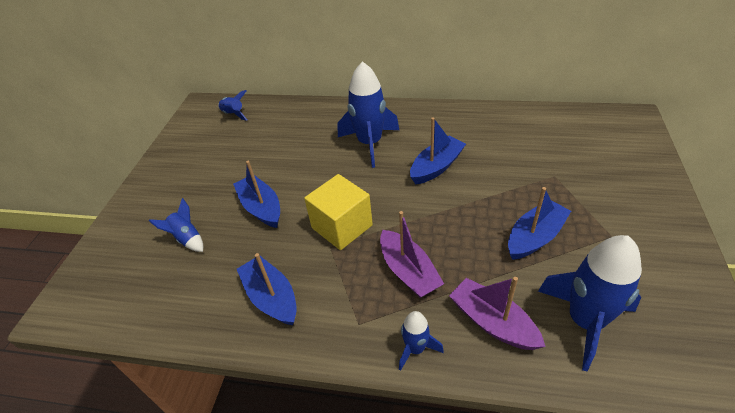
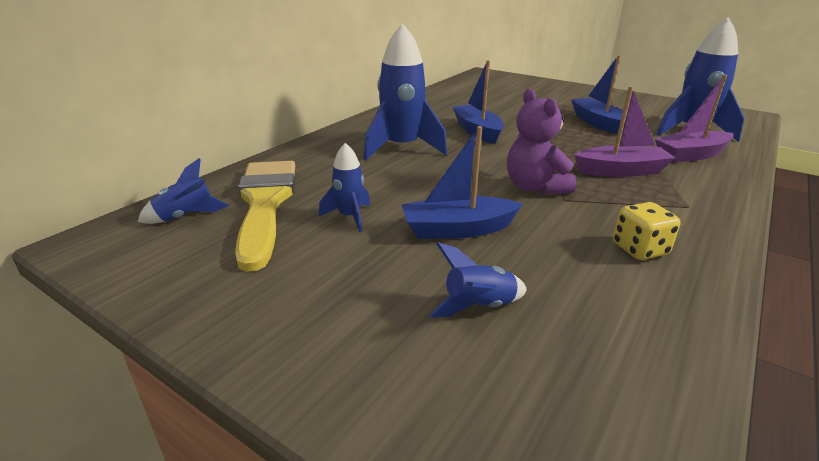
camera: 70 degrees left, 15 degrees down
(257, 129) = (265, 204): none -> yellow brush
(271, 297) = (639, 249): blue boat -> yellow dice
(342, 226) = (534, 187): yellow cube -> purple teddy bear
(415, 349) = (722, 188): blue rocket -> blue rocket (349, 217)

